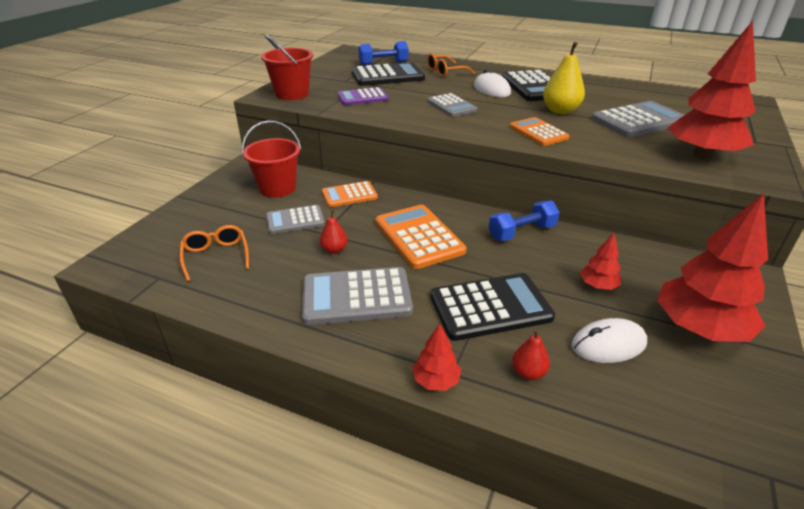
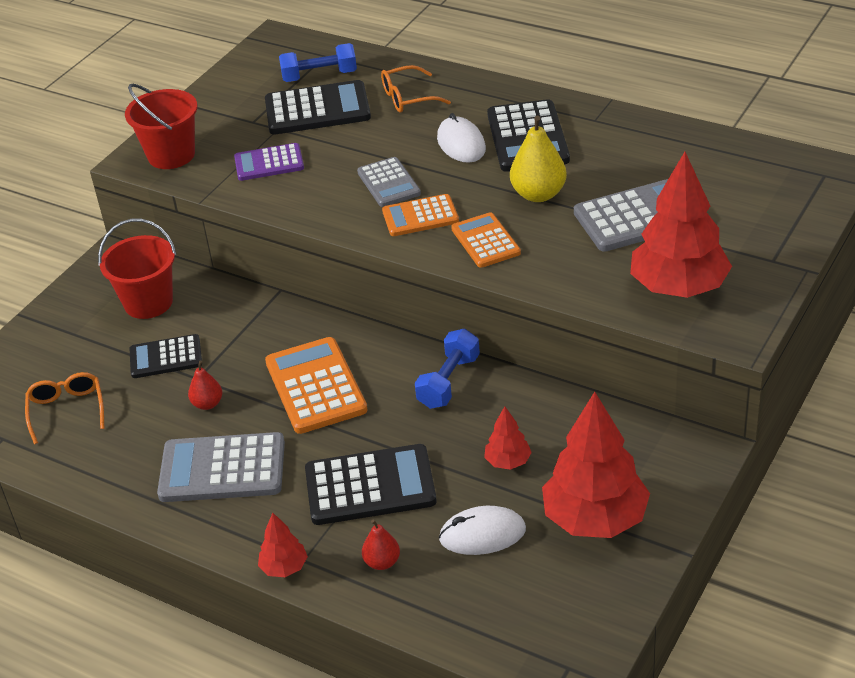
camera: 10 degrees right, 5 degrees up
(295, 220) = (166, 357): grey calculator -> black calculator
(349, 195) = (241, 316): orange calculator -> orange calculator (420, 216)
(522, 232) = (449, 382): blue dumbbell -> blue dumbbell turned 45 degrees counterclockwise

